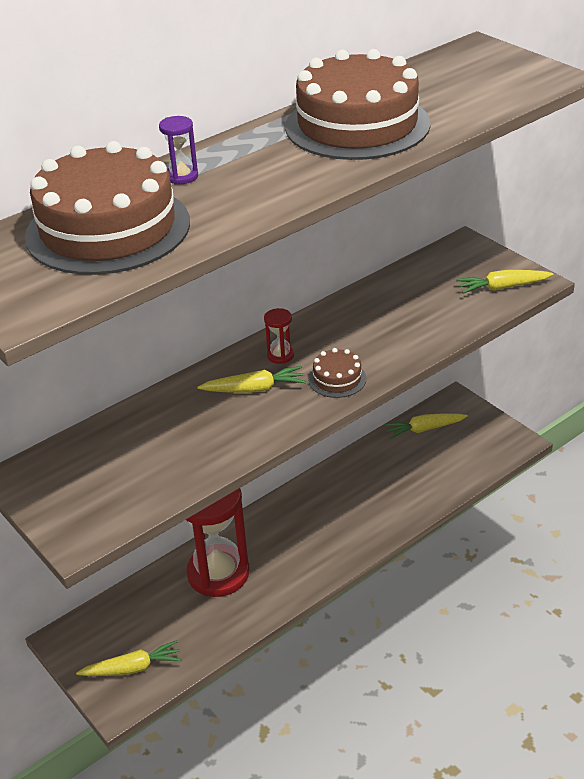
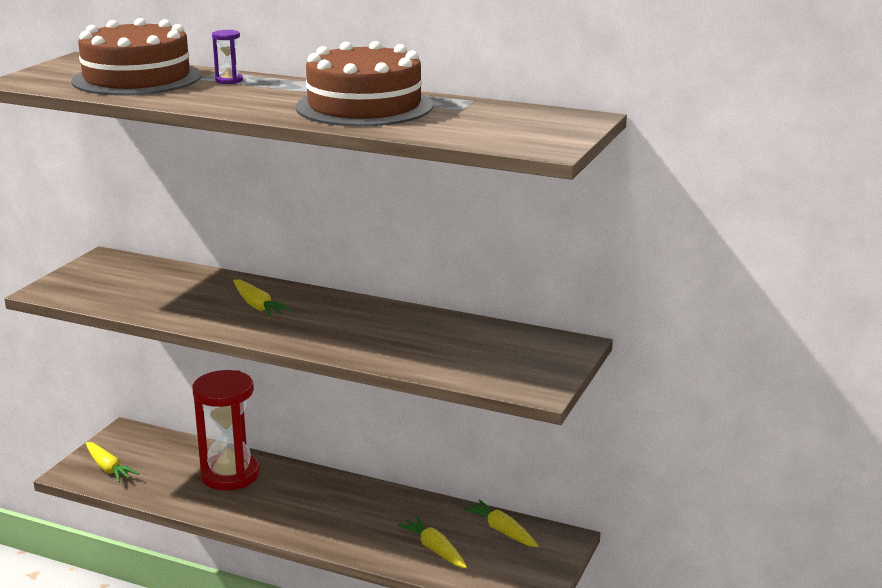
camera: 60 degrees right, 15 degrees down
(280, 355) = (312, 305): red hourglass -> none
(337, 379) = (295, 333): brown cake -> none
(502, 287) = (511, 376): yellow carrot -> yellow carrot (434, 549)

